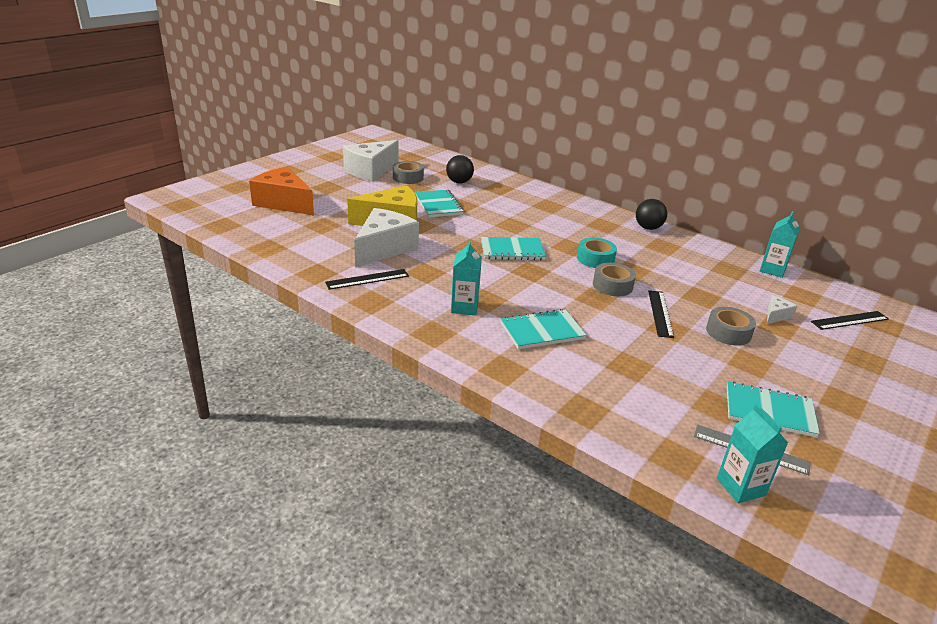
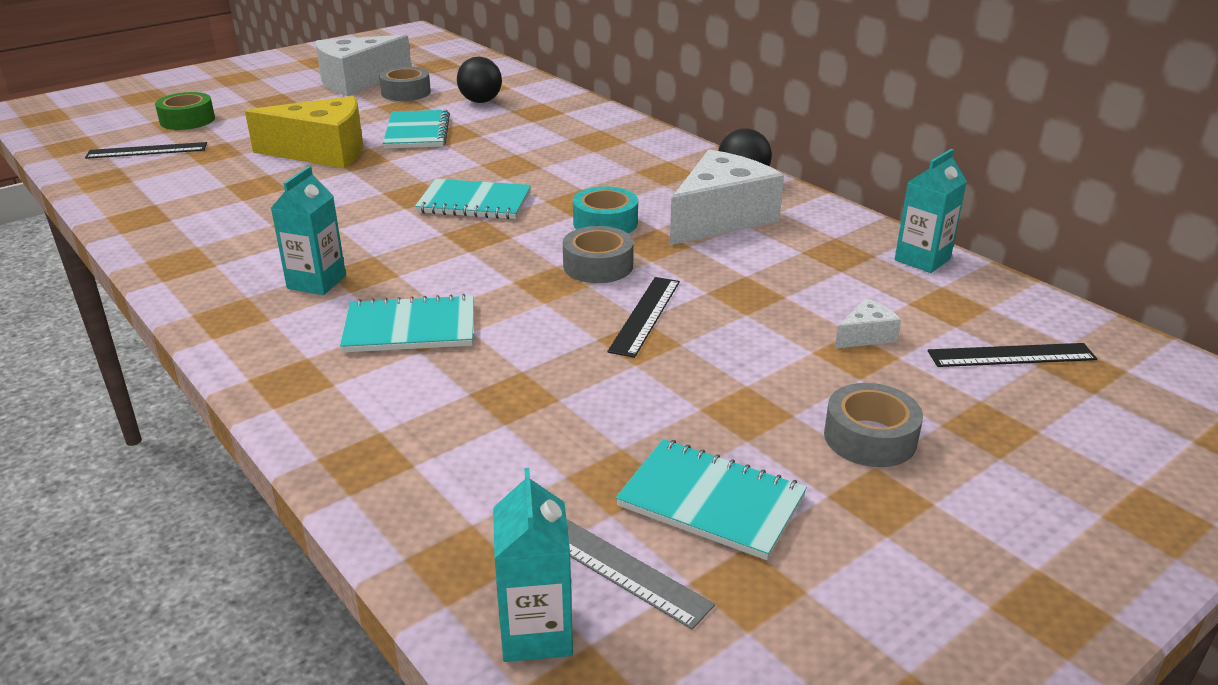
camera: 15 degrees right, 0 degrees up
(284, 203) = (187, 120): orange cheese -> green tape
(367, 279) = (205, 231): black ruler -> black ruler (147, 151)
(384, 248) = (273, 189): white cheese -> white cheese (721, 218)
(728, 332) = (747, 357): grey tape -> grey tape (870, 438)

